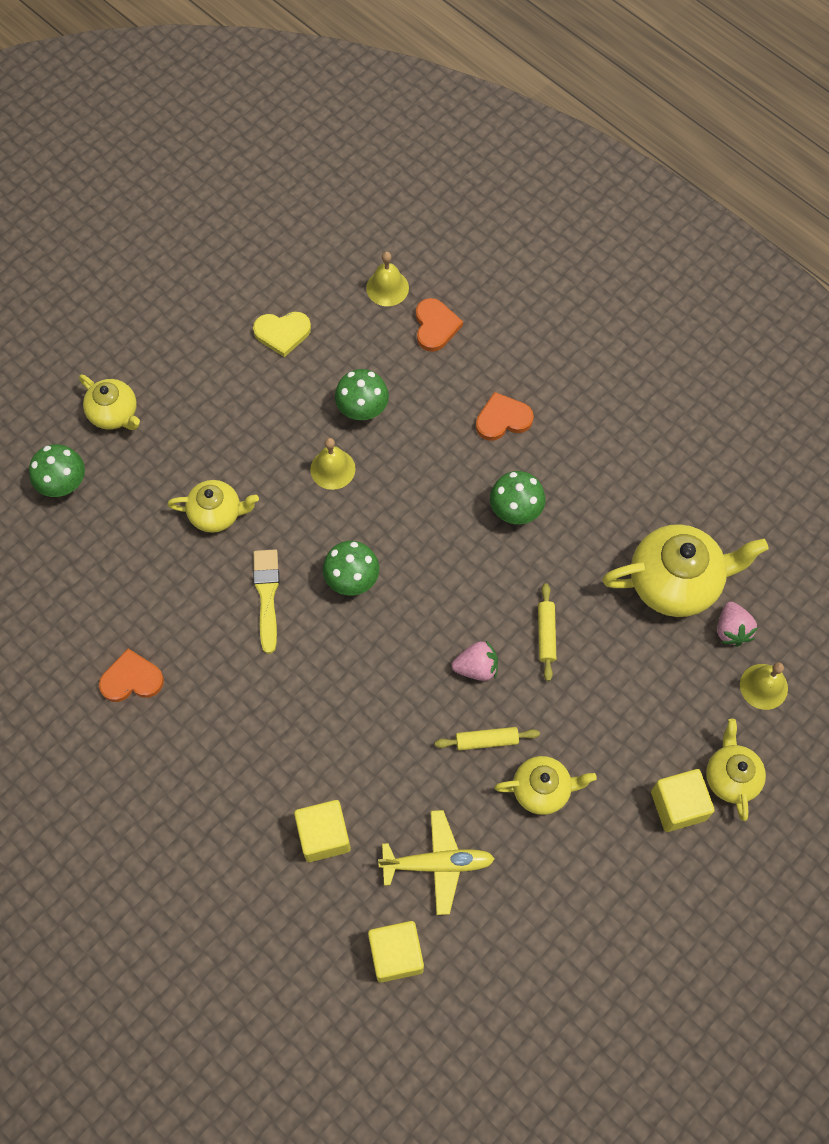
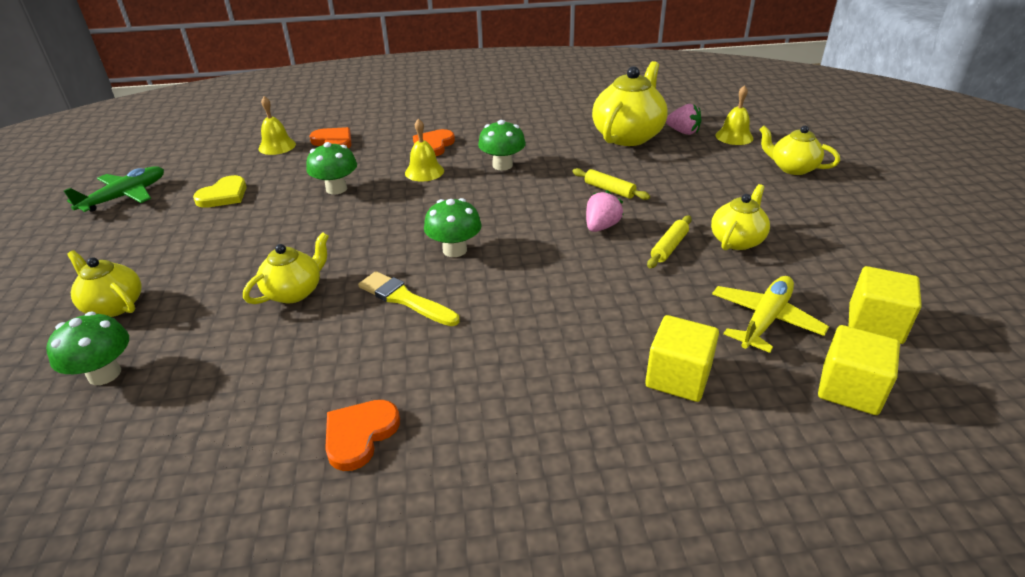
camera: 50 degrees left, 30 degrees down
(114, 414) = (114, 305): yellow teapot -> yellow teapot turned 135 degrees counterclockwise
(220, 262) = (124, 196): none -> green plane
(332, 469) = (356, 219): yellow bell -> yellow bell (424, 171)
(678, 805) = (799, 193): yellow cube -> yellow cube (875, 324)

